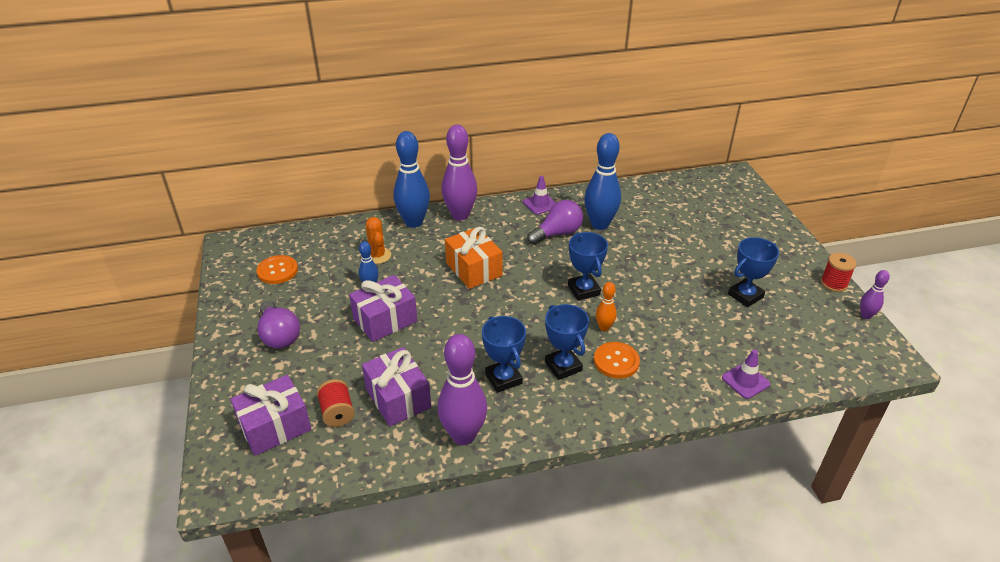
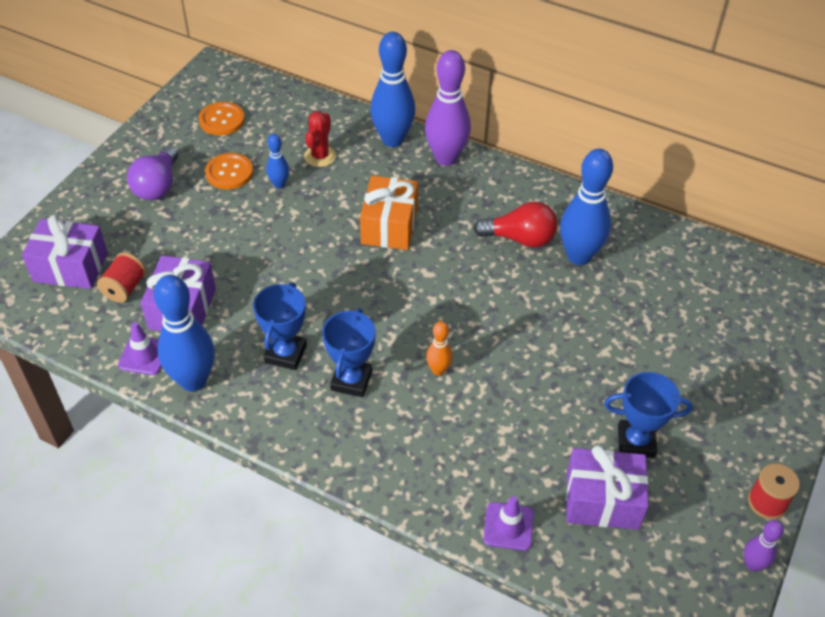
camera: 40 degrees right, 10 degrees up
(377, 255) = (320, 156): orange cactus -> red cactus
(385, 320) = (254, 227): purple gift -> purple gift (602, 500)
(463, 435) = (193, 380): purple bowling pin -> blue bowling pin
(540, 204) = (543, 193): purple traffic cone -> purple traffic cone (144, 355)
(557, 233) = (520, 238): purple light bulb -> red light bulb
(583, 290) = (468, 318): blue trophy -> none
(616, 361) = (406, 412): orange button -> orange button (229, 172)

